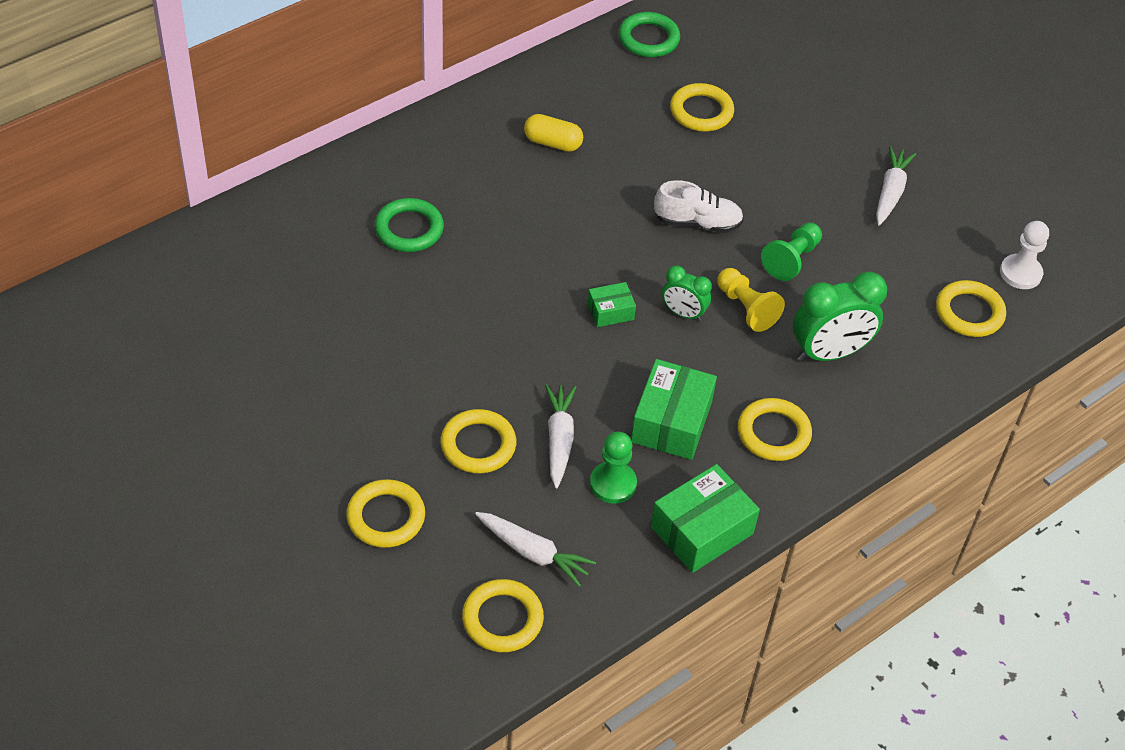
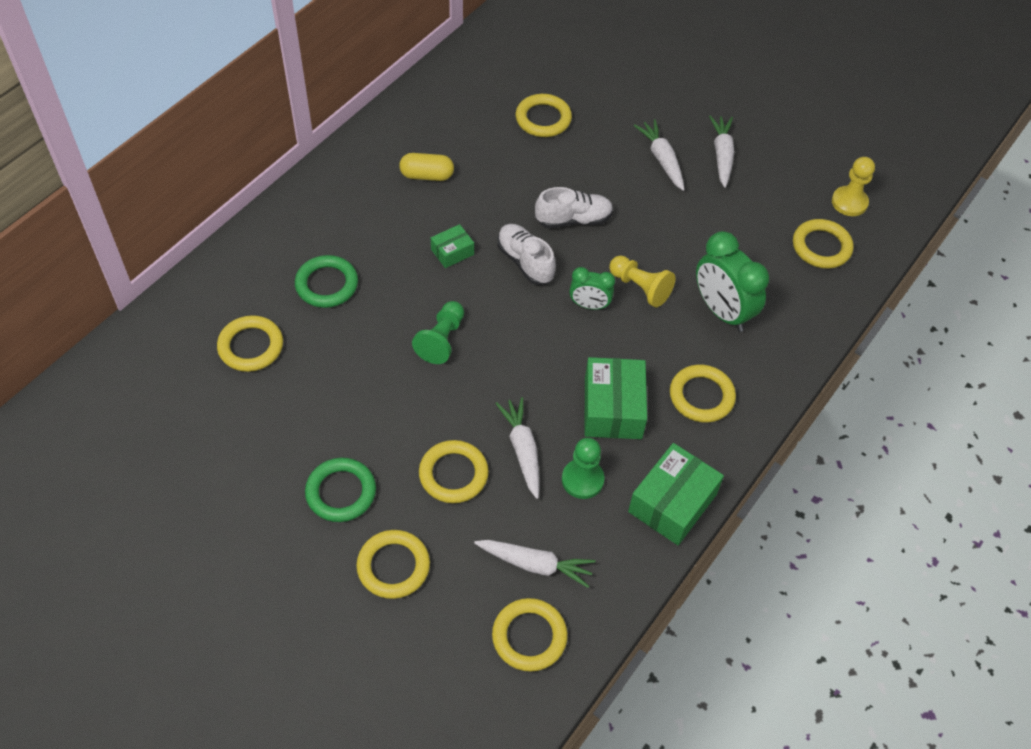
camera: 15 degrees left, 5 degrees up
(311, 272) = (251, 346): none -> yellow ring
(610, 311) = (527, 319): green box -> green box (452, 252)
(629, 254) = (525, 262): none -> white shoe
(648, 39) = (477, 63): green ring -> green ring (341, 492)
(791, 260) = (662, 234): green pawn -> green pawn (441, 340)
(820, 182) = (661, 159): none -> white carrot
(829, 353) = (722, 311): green clock -> green clock turned 90 degrees clockwise
(1020, 273) = (849, 202): white pawn -> yellow pawn

